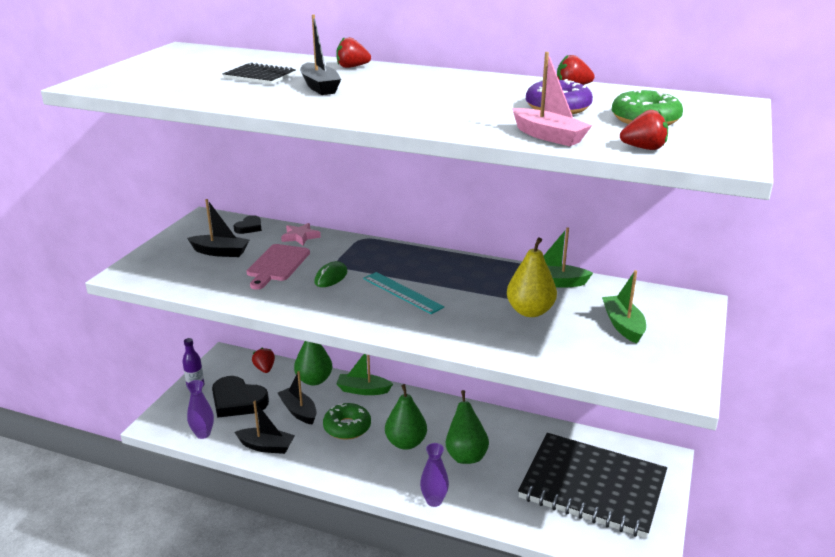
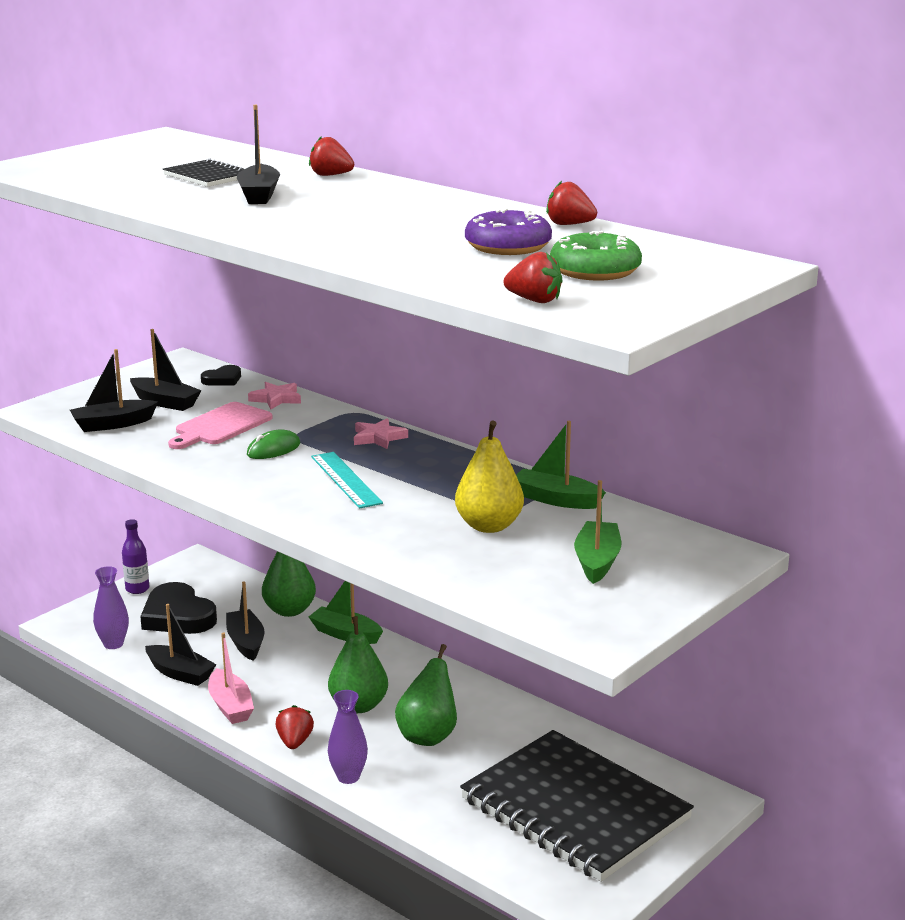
camera: 20 degrees right, 5 degrees down
(193, 277) = (113, 424): none -> black boat
(264, 369) = (235, 585): red strawberry -> red strawberry (294, 742)
(347, 427) = (295, 672): green donut -> none
(397, 255) = (378, 438): none -> pink star
(548, 136) = (441, 275): pink boat -> pink boat (230, 706)

